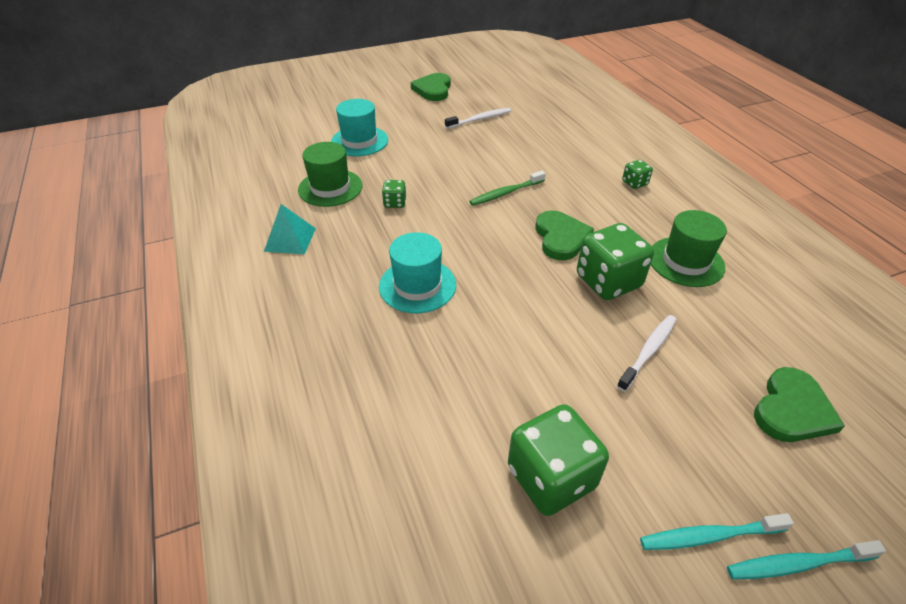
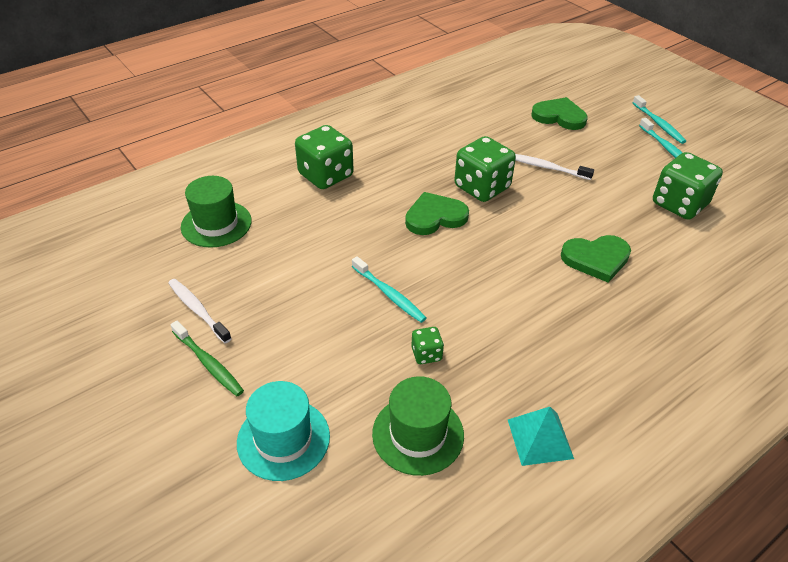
camera: 105 degrees left, 0 degrees up
(417, 285) = (552, 302): turquoise hat -> none
(433, 89) = (94, 385): green heart -> green heart (596, 259)
(464, 195) = (389, 294): none -> turquoise toothbrush
(505, 193) = (373, 262): green toothbrush -> green toothbrush (208, 363)
(634, 183) = (326, 175): green dice -> green dice, size x2.08
(685, 261) = (436, 149): green hat -> green hat (216, 224)

